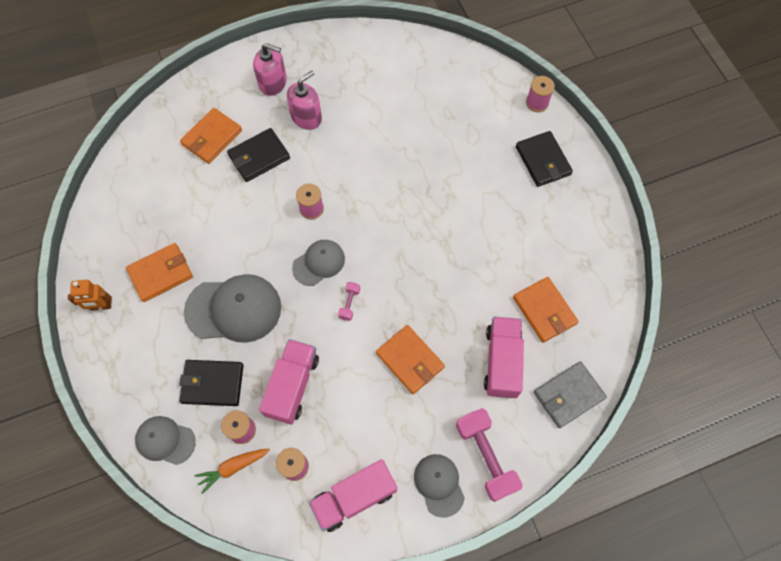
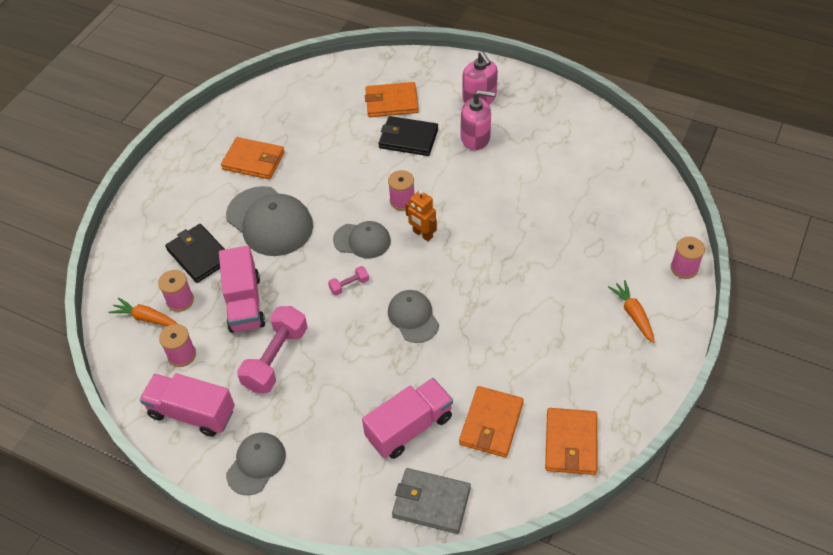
camera: 50 degrees right, 15 degrees down
(101, 306) = (195, 151): orange robot -> orange robot (422, 234)
(165, 440) = (130, 263): grey cap -> grey cap (413, 317)
(292, 386) = (245, 303): pink truck -> pink truck turned 105 degrees clockwise
(410, 360) = (343, 361): orange wallet -> orange wallet (571, 443)
(485, 456) = (312, 480): pink dumbbell -> pink dumbbell (276, 358)
(543, 161) = (633, 315): black wallet -> orange carrot

